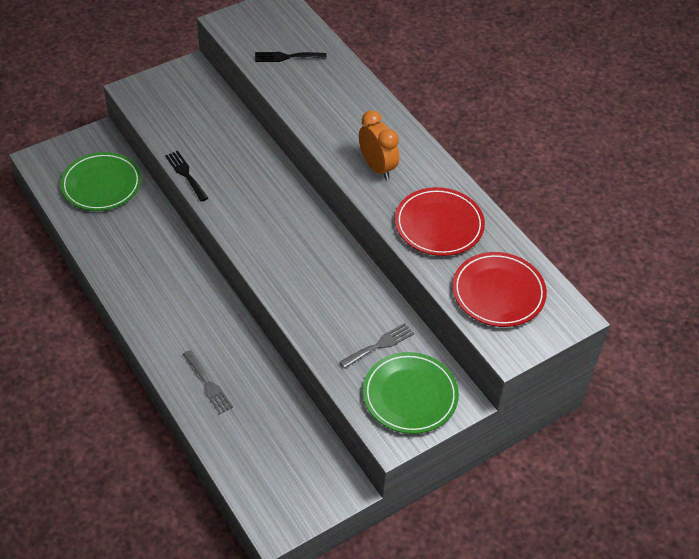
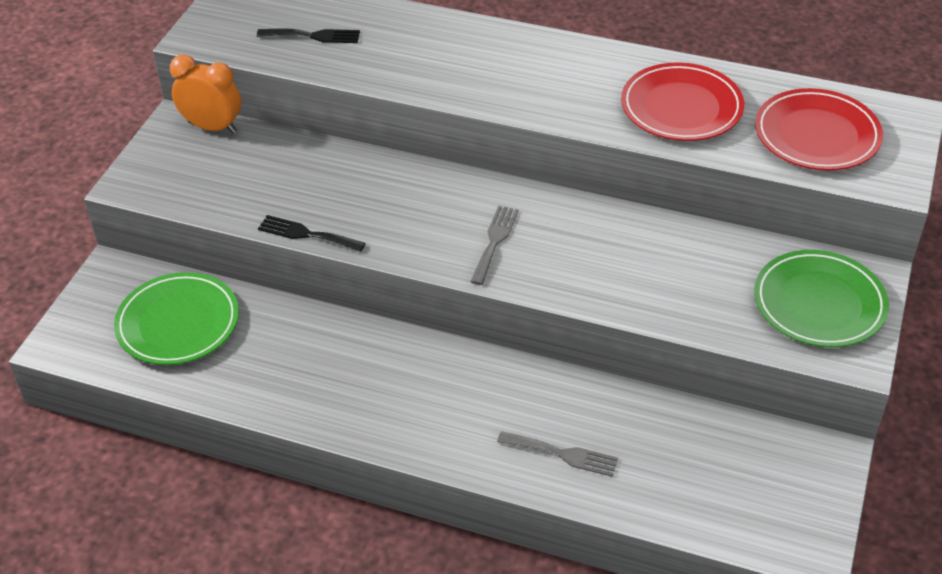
camera: 35 degrees left, 5 degrees down
(286, 57) = (313, 36): black fork -> black fork turned 135 degrees counterclockwise
(377, 167) = (550, 89): orange clock -> orange clock (212, 127)
(379, 345) = (730, 275): grey fork -> grey fork (494, 241)

